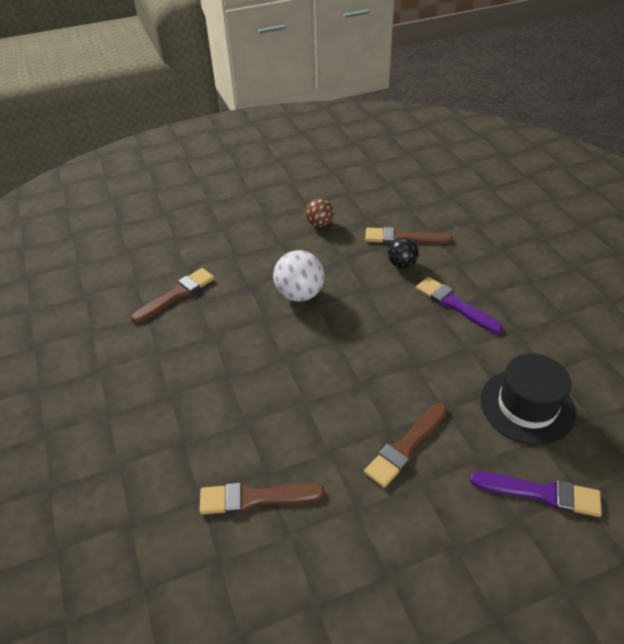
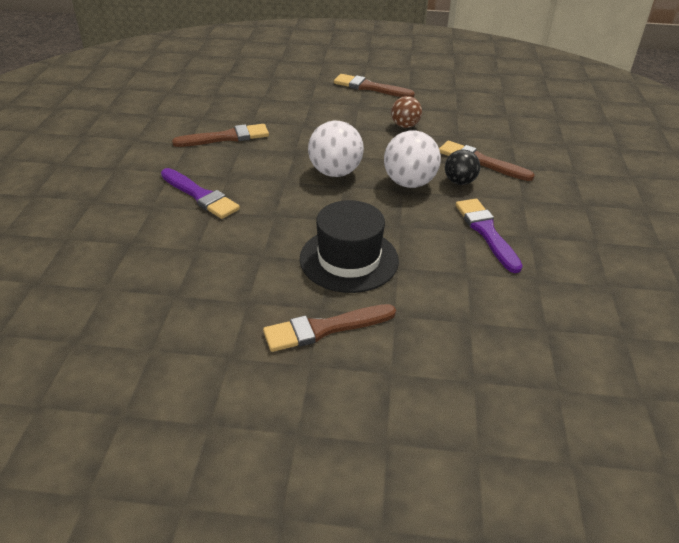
camera: 25 degrees right, 5 degrees down
(255, 498) = (149, 308): brown brush -> brown brush (370, 87)
(365, 281) = (409, 183): none -> white ball
(527, 406) = (488, 348): black hat -> black hat (349, 259)
(541, 493) = (433, 431): purple brush -> purple brush (200, 196)

